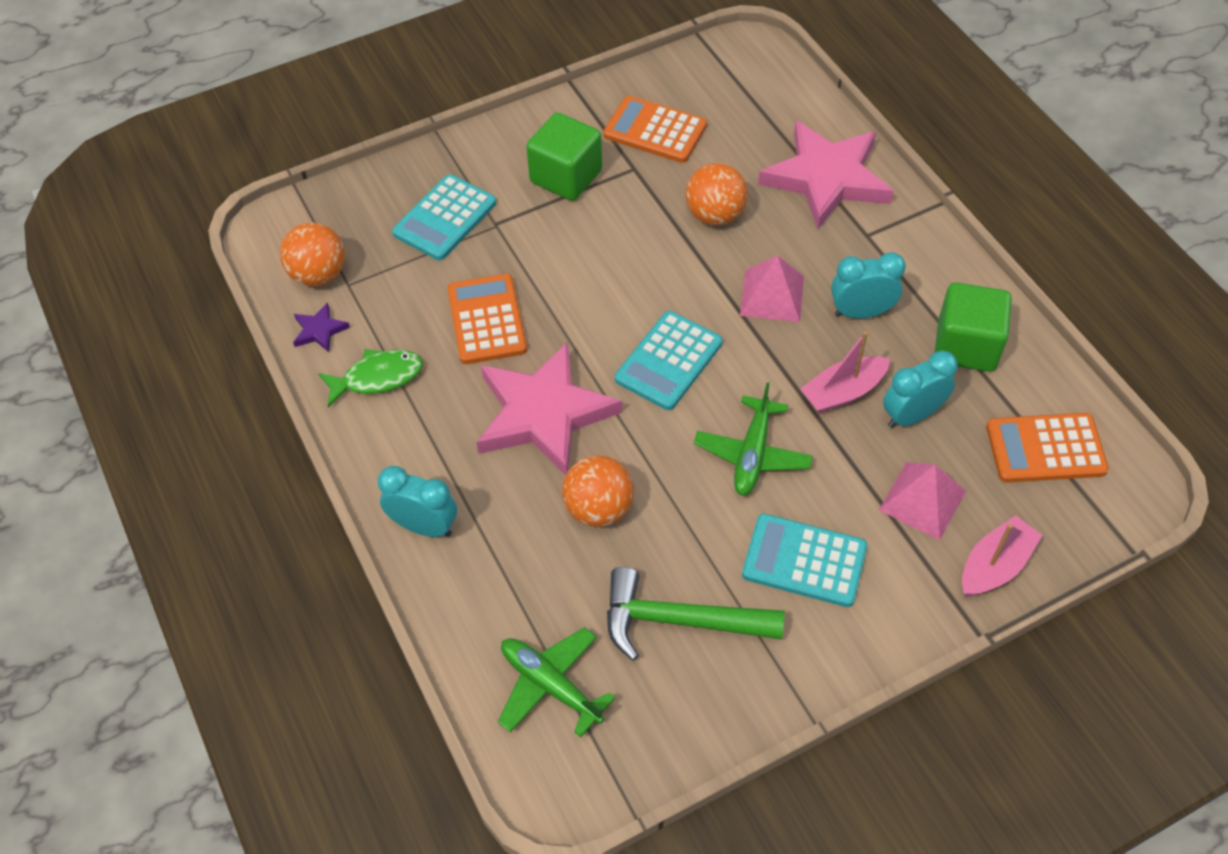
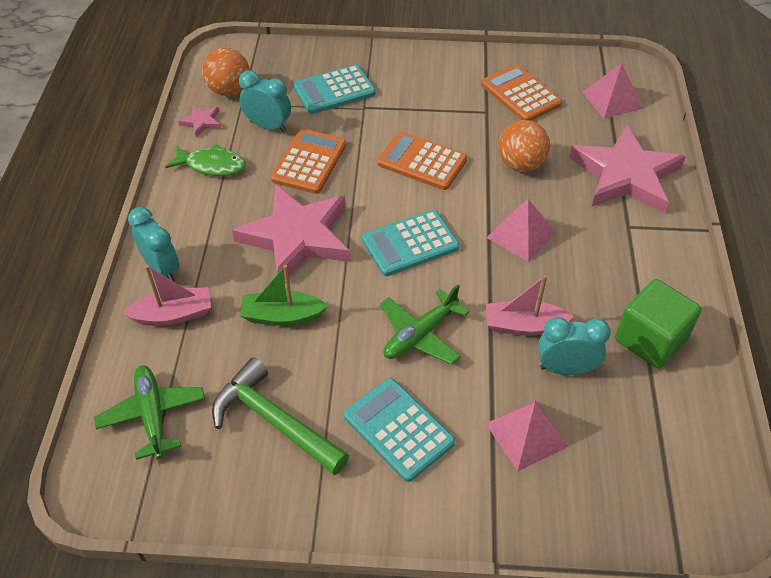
camera: 30 degrees right, 5 degrees down
(319, 330) = (202, 122): purple star -> pink star
(566, 176) = (435, 98): green cube -> none
(598, 509) = (282, 316): orange ball -> green boat
(754, 95) = (612, 100): none -> pink pyramid
(861, 312) = (581, 277): turquoise clock -> turquoise clock (268, 126)
(995, 566) = (549, 516): pink boat -> pink boat (173, 315)
(1045, 449) = (661, 449): orange calculator -> orange calculator (422, 162)

